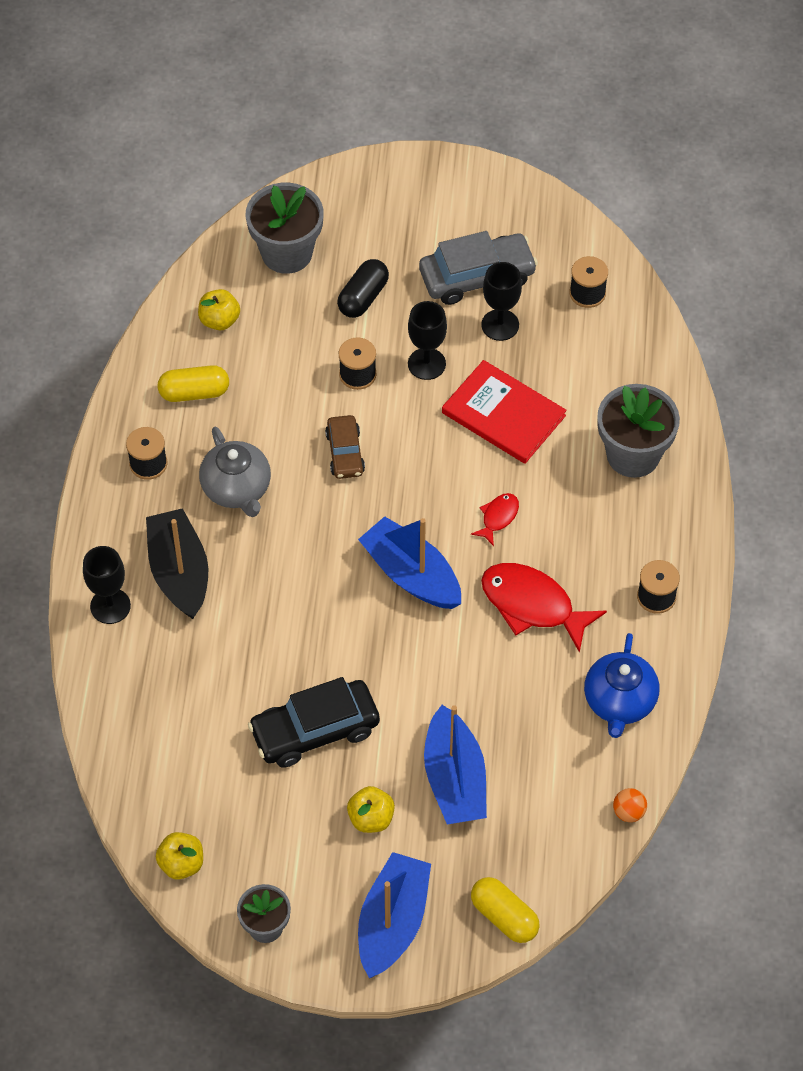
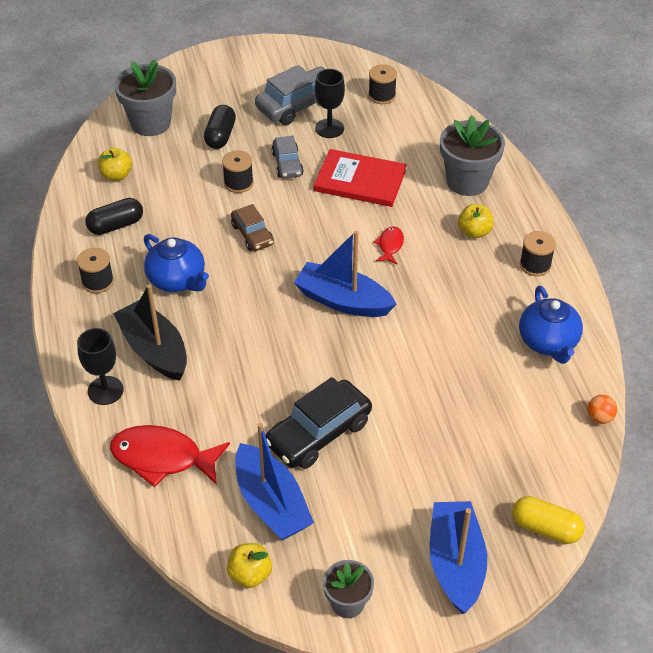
camera: 20 degrees left, 10 degrees down
(194, 392) = (116, 225): yellow capsule -> black capsule
(237, 489) = (177, 280): grey teapot -> blue teapot
(371, 818) = (397, 486): yellow apple -> yellow apple (474, 232)
(426, 364) = (287, 164): black goblet -> grey car
(454, 779) = (450, 435): blue boat -> blue boat (271, 503)
(532, 605) = (446, 296): red fish -> red fish (162, 458)

